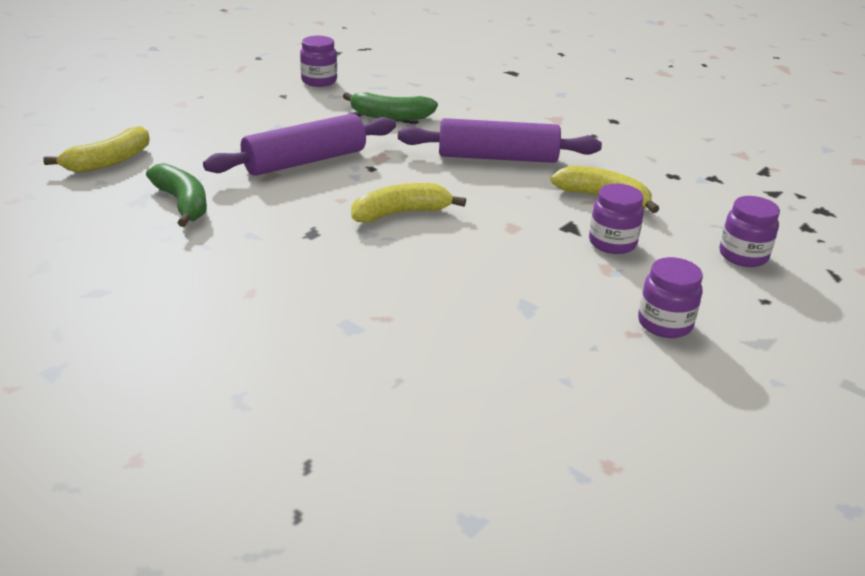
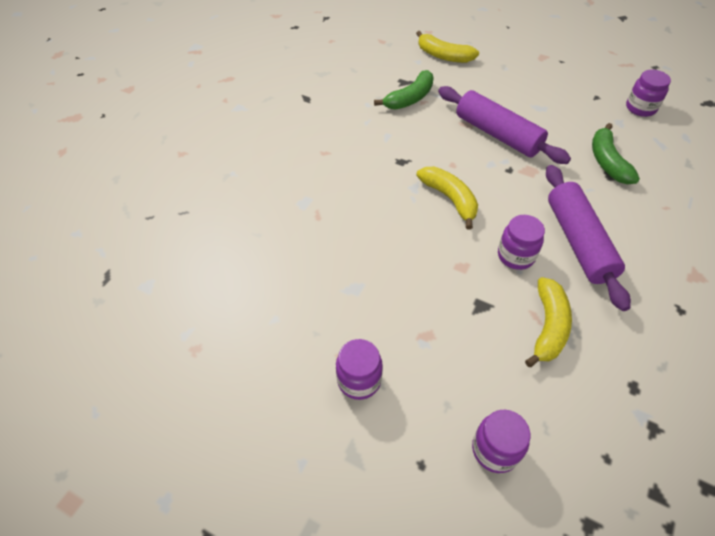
camera: 80 degrees right, 20 degrees up
(612, 243) = (469, 338): purple jar -> purple jar (516, 256)

